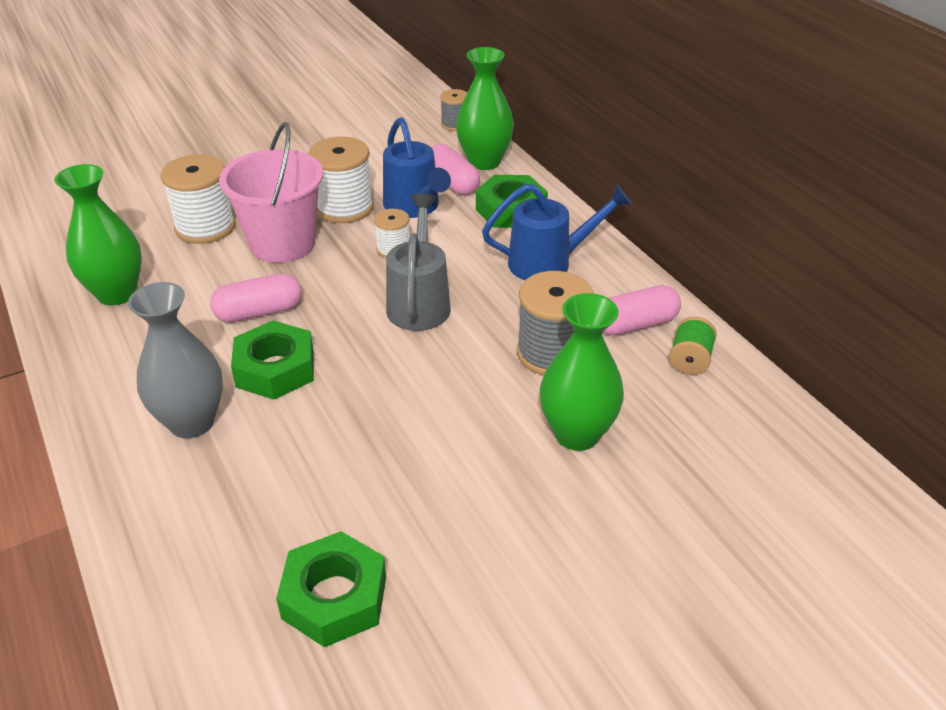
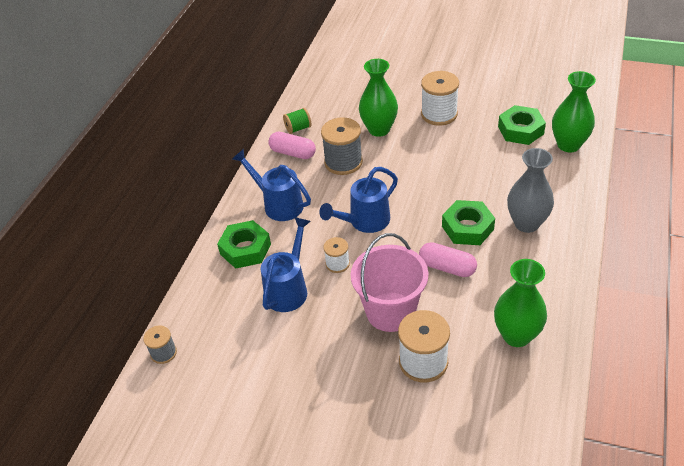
camera: 130 degrees left, 5 degrees up
(344, 207) = (326, 318): white spool -> white spool (439, 114)
(419, 302) = (364, 222): grey watering can -> blue watering can
(452, 182) = (243, 294): pink capsule -> none
(484, 162) = (202, 299): green vase -> green vase (568, 145)

